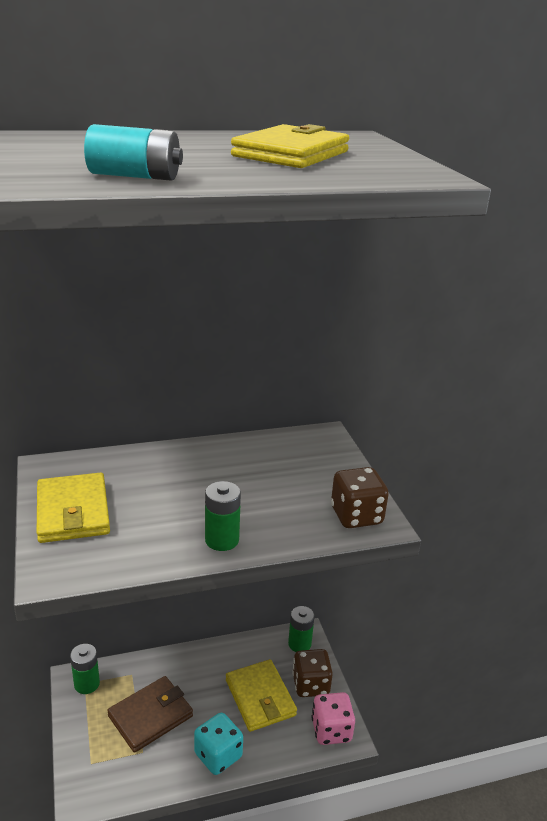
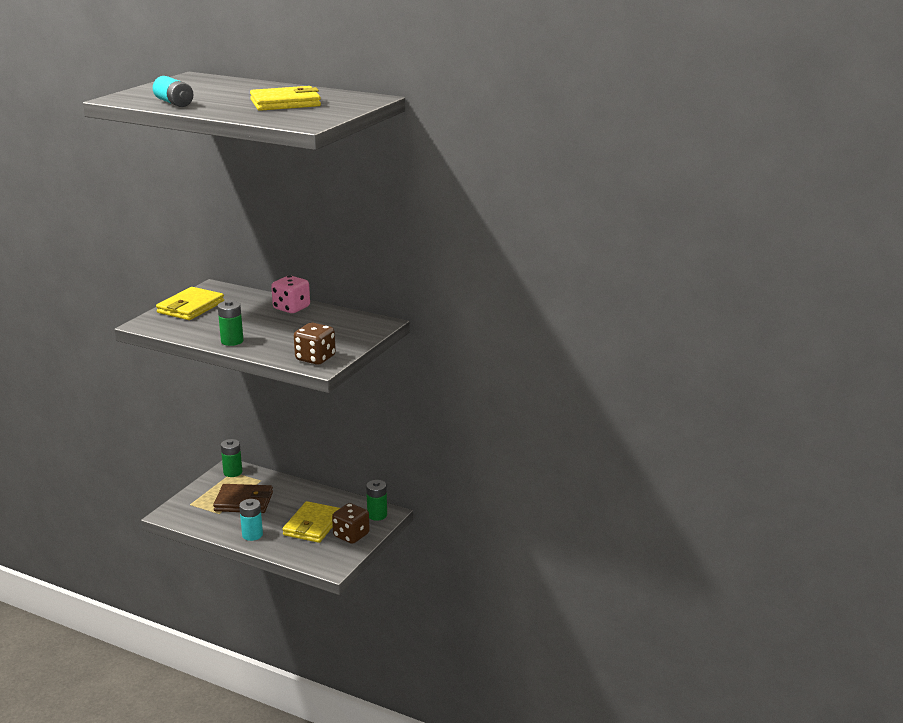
camera: 45 degrees right, 5 degrees down
(218, 755) = (252, 535): turquoise dice -> turquoise battery
(331, 730) = (328, 559): pink dice -> pink dice (291, 308)

